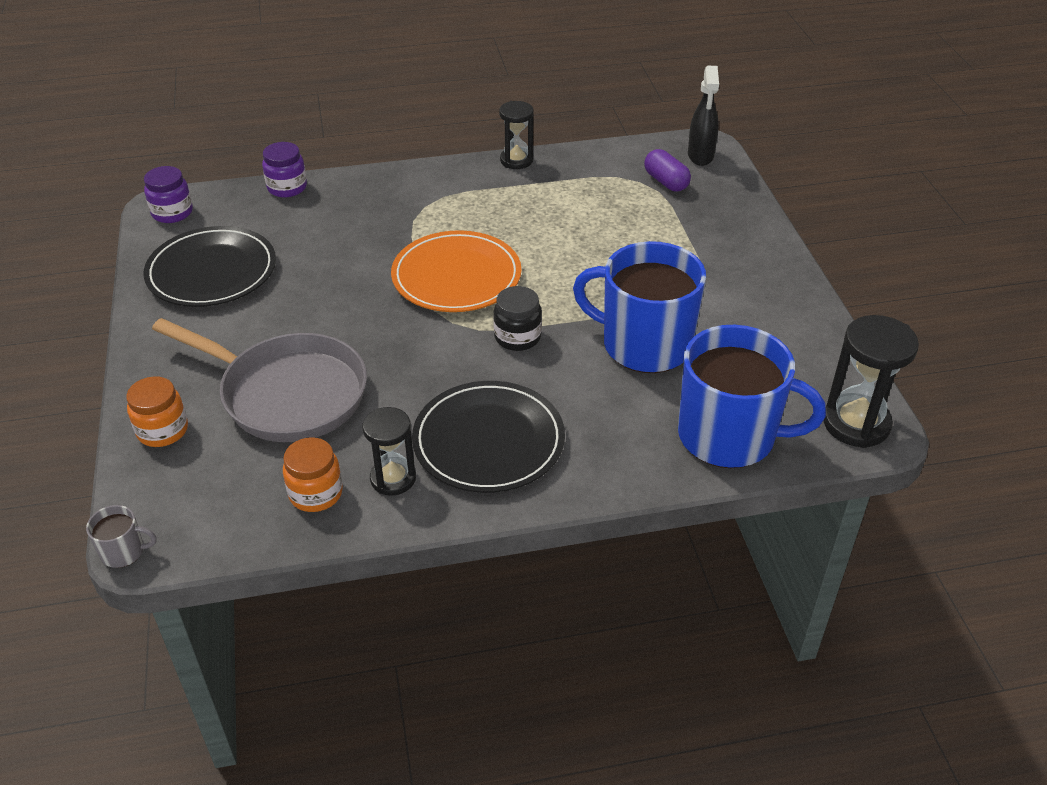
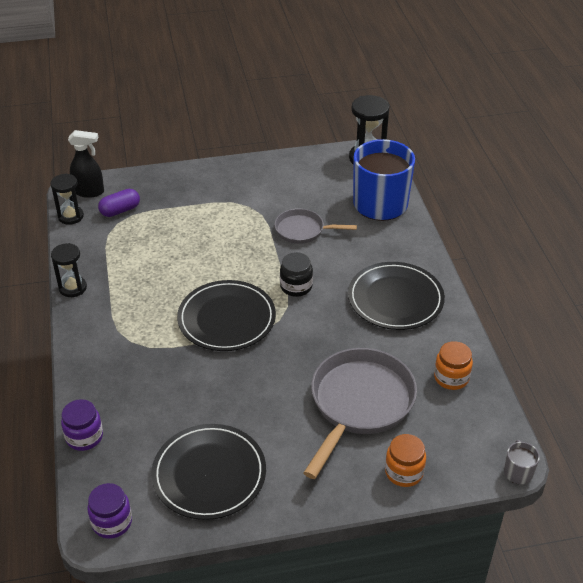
camera: 90 degrees left, 0 degrees up
(393, 478) = (433, 341): black hourglass -> black hourglass (71, 216)
(456, 276) = (226, 319): orange plate -> black plate
(644, 344) = (303, 230): blue mug -> grey pan

